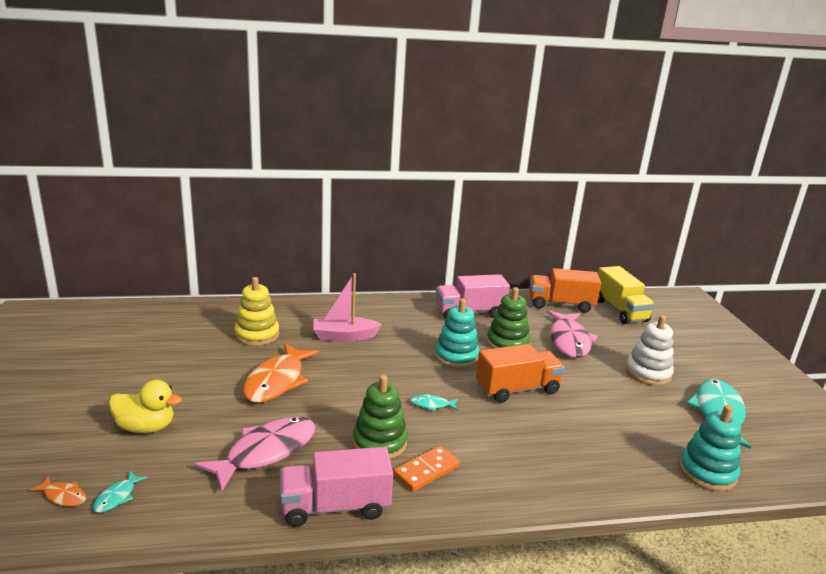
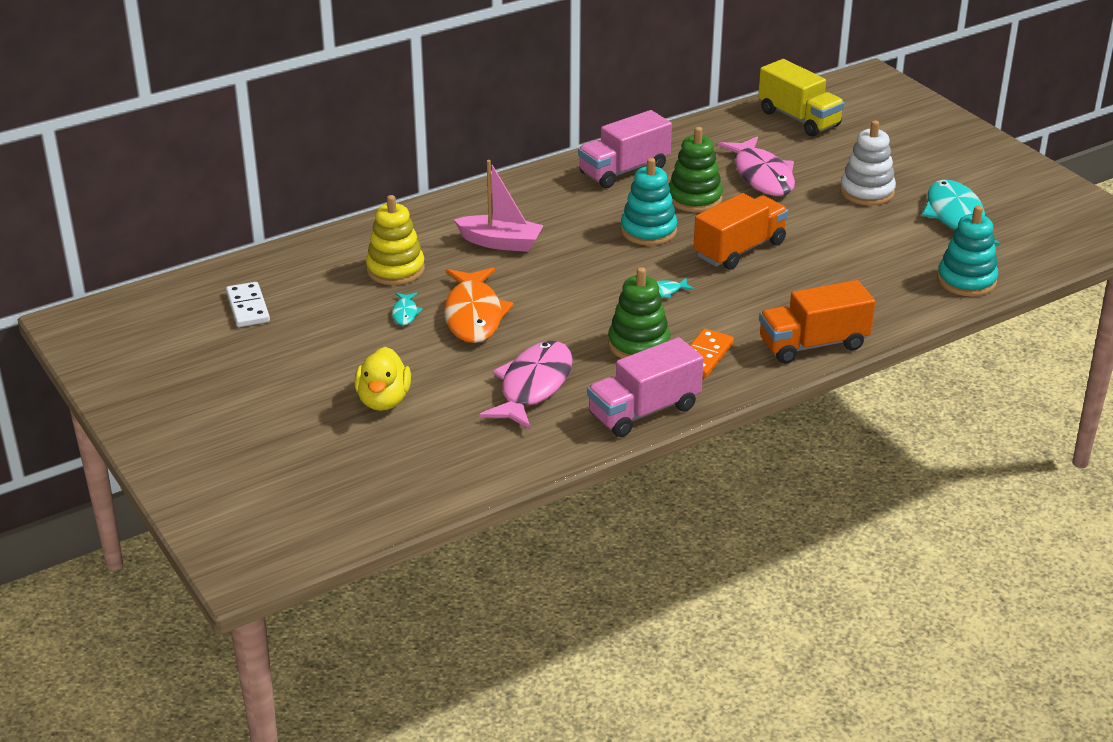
camera: 20 degrees left, 10 degrees up
(63, 496) = (376, 480): orange fish -> none
(117, 497) = (429, 465): turquoise fish -> turquoise fish (405, 313)
(137, 332) = (247, 307): none -> white domino
(146, 427) = (383, 400): yellow duck -> yellow duck turned 105 degrees clockwise
(344, 336) = (500, 242): pink boat -> pink boat turned 135 degrees counterclockwise
(560, 304) = (725, 129): orange truck -> orange truck (813, 344)

